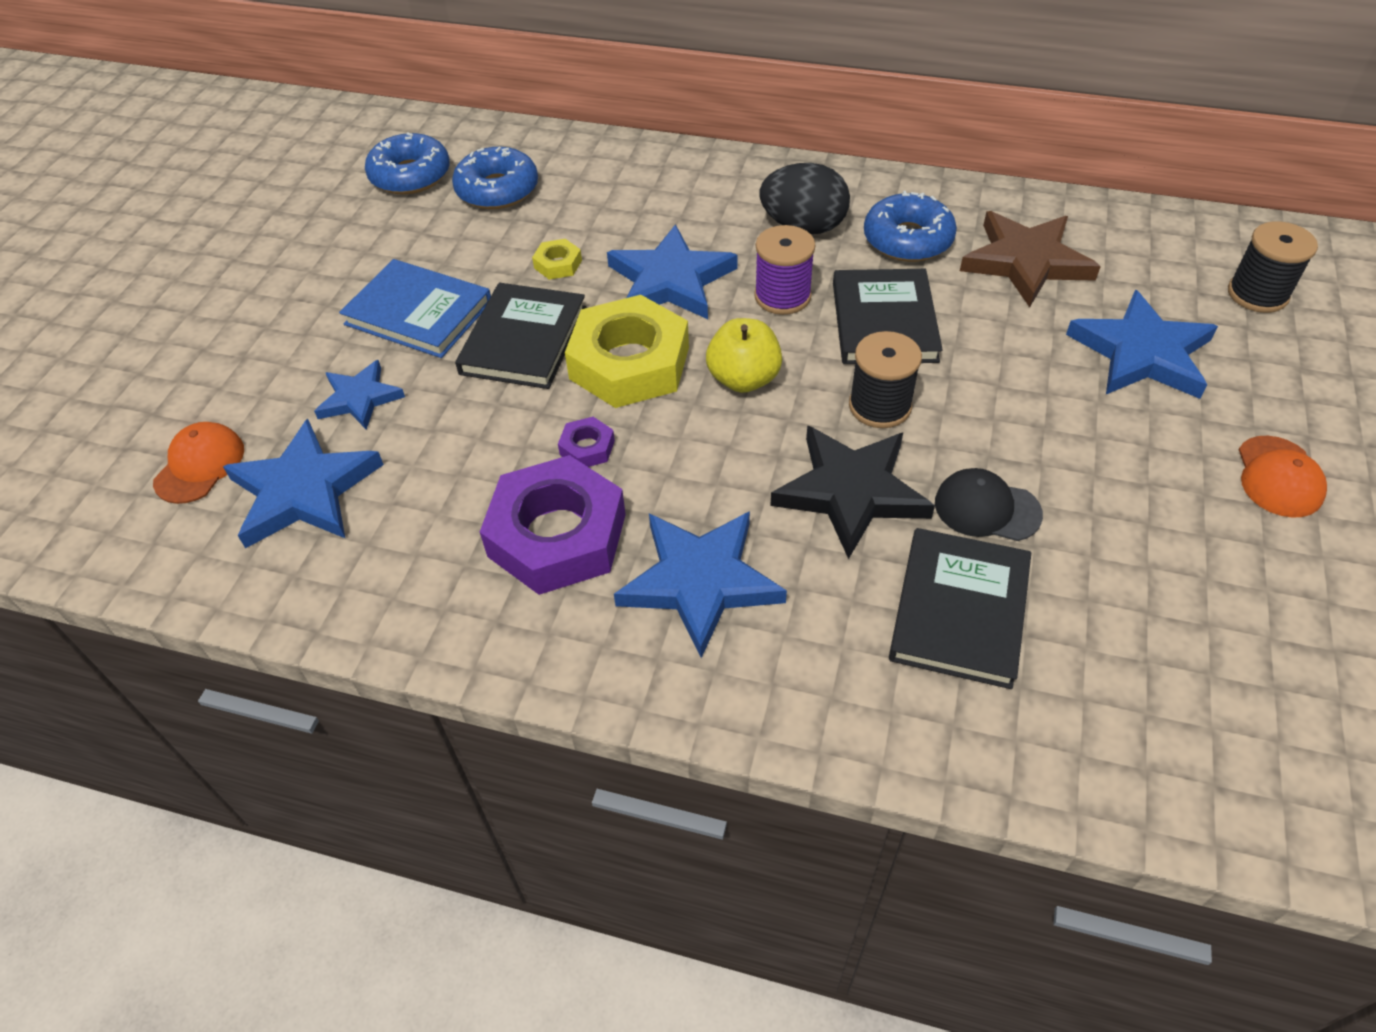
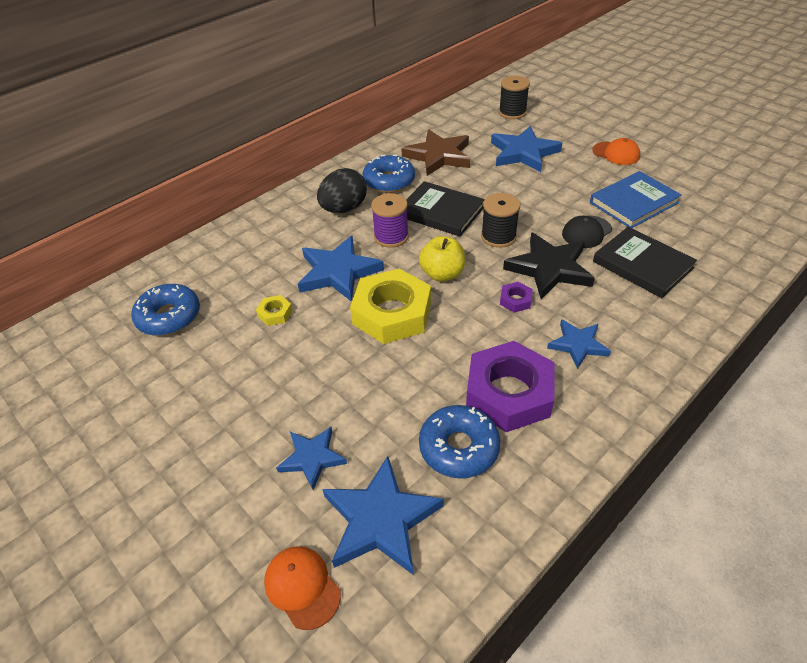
camera: 60 degrees left, 5 degrees down
(410, 176) = (98, 357): blue donut -> blue donut (459, 448)
(418, 313) = (254, 398): blue book -> blue book (633, 203)
(524, 340) = (331, 353): black book -> none
(587, 447) = (447, 355): purple nut -> purple nut (515, 300)
(700, 581) = (578, 345): blue star -> blue star, size x0.60

